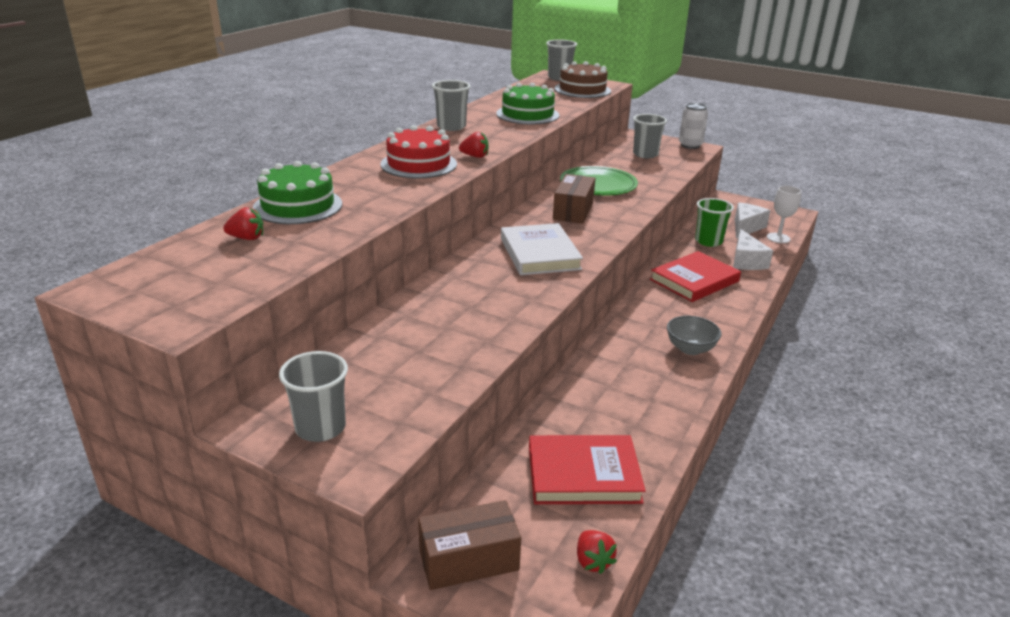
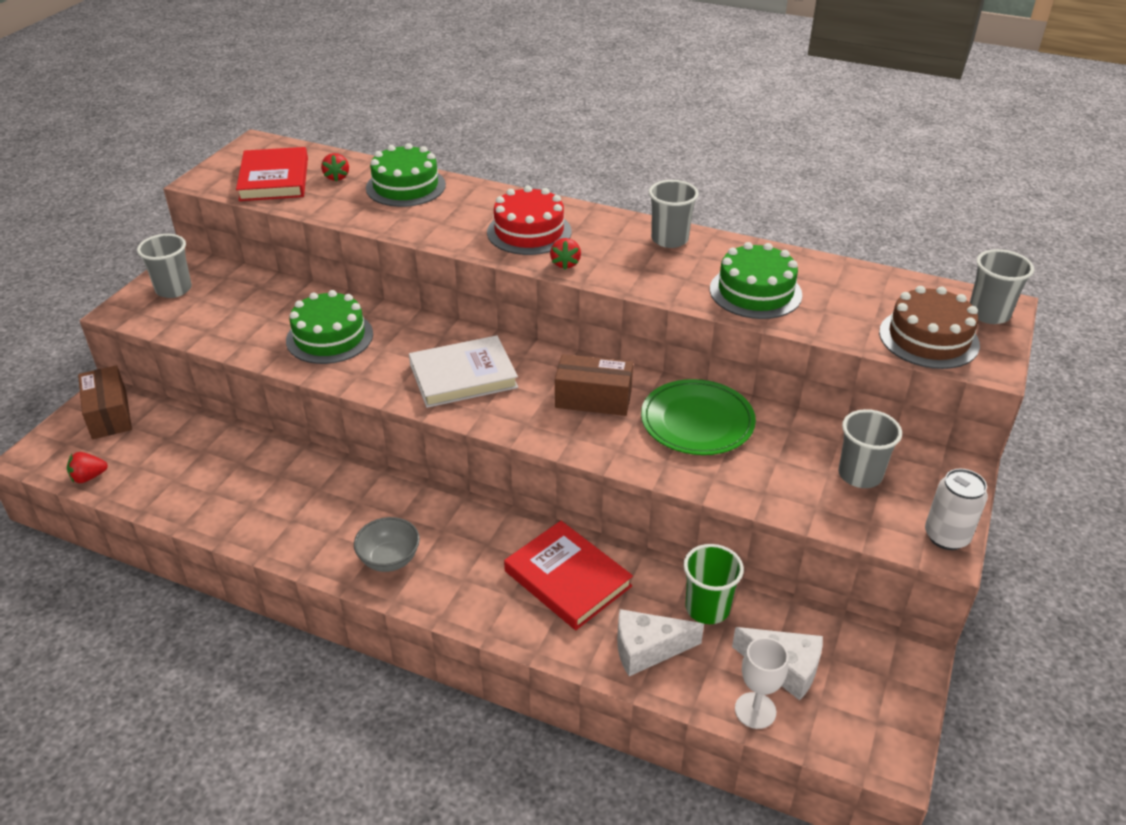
camera: 85 degrees right, 10 degrees up
(465, 314) = (329, 337): none -> green cake
(583, 474) = (187, 471): red book -> red book (274, 179)

